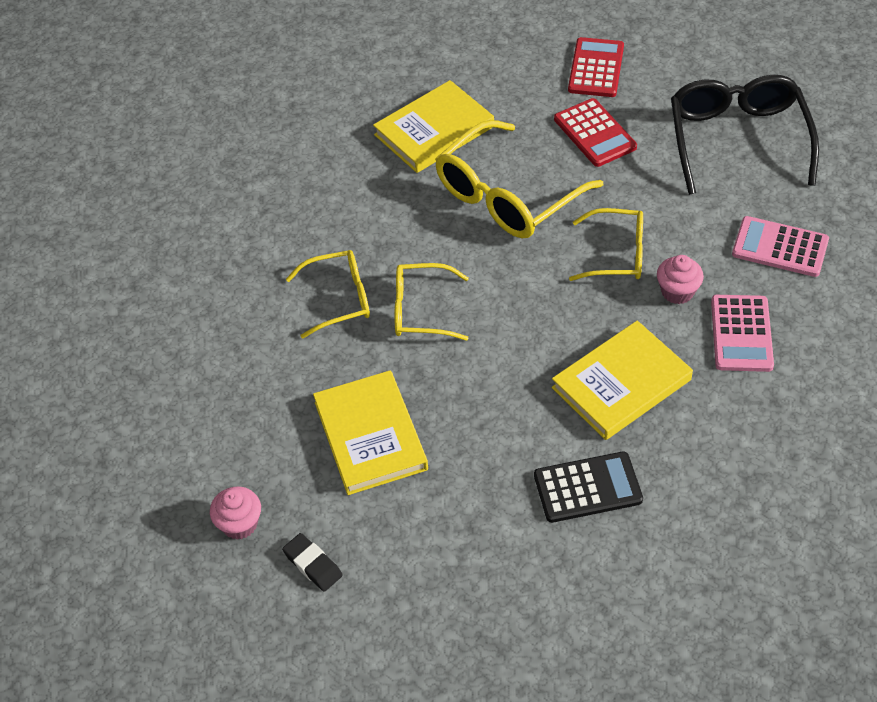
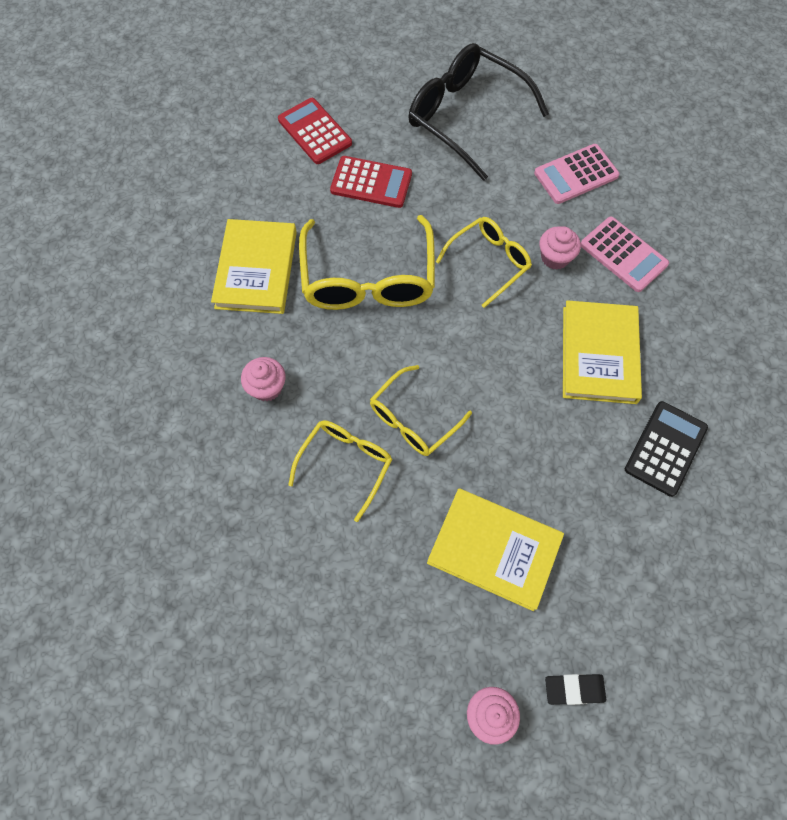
camera: 50 degrees left, 15 degrees up
(347, 210) = (267, 387): none -> pink cupcake

